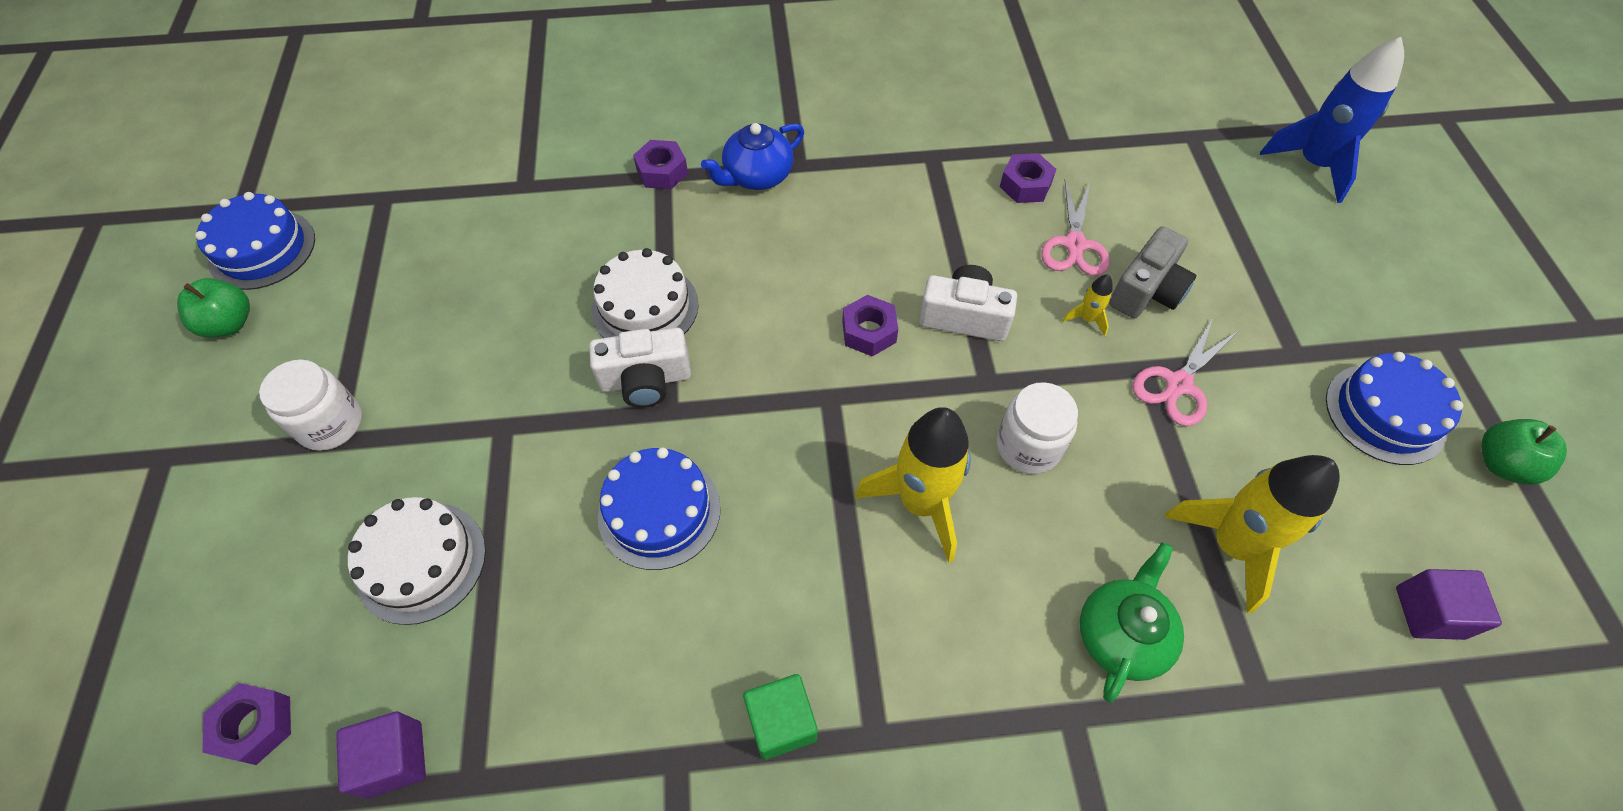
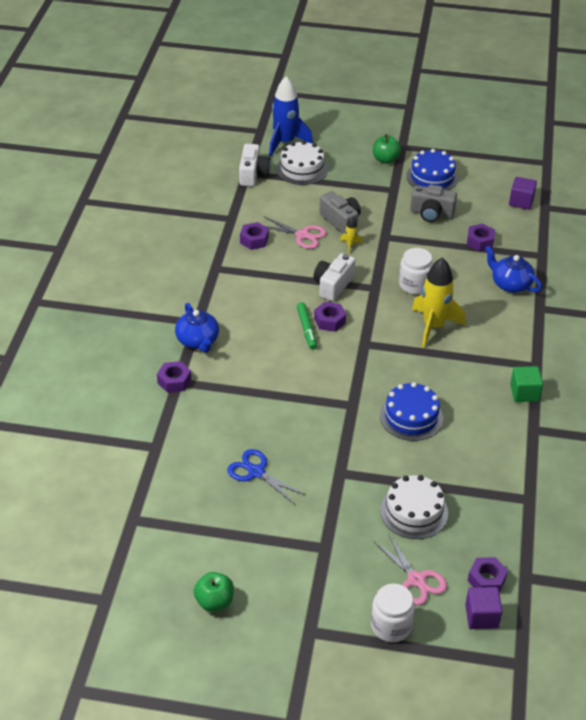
camera: 75 degrees left, 15 degrees down
(262, 249) = (153, 586): blue cake -> none
(330, 423) = (312, 549): white jar -> white jar (391, 626)
(395, 759) = (513, 526): purple cube -> purple cube (481, 616)
(489, 312) = (256, 472): none -> blue scissors
(645, 307) = (279, 404): white cake -> white cake (302, 169)
(646, 380) = (329, 410): white camera -> white camera (253, 174)
(835, 304) = (306, 329): none -> green marker
(1121, 634) = (510, 284): green teapot -> blue teapot
(1178, 384) = (397, 229): pink scissors -> pink scissors (416, 579)
(1231, 545) = (480, 241): yellow rocket -> purple nut
(1265, 435) = (431, 213): none -> grey camera
(1501, 464) = (465, 157): green apple -> green apple (385, 159)

